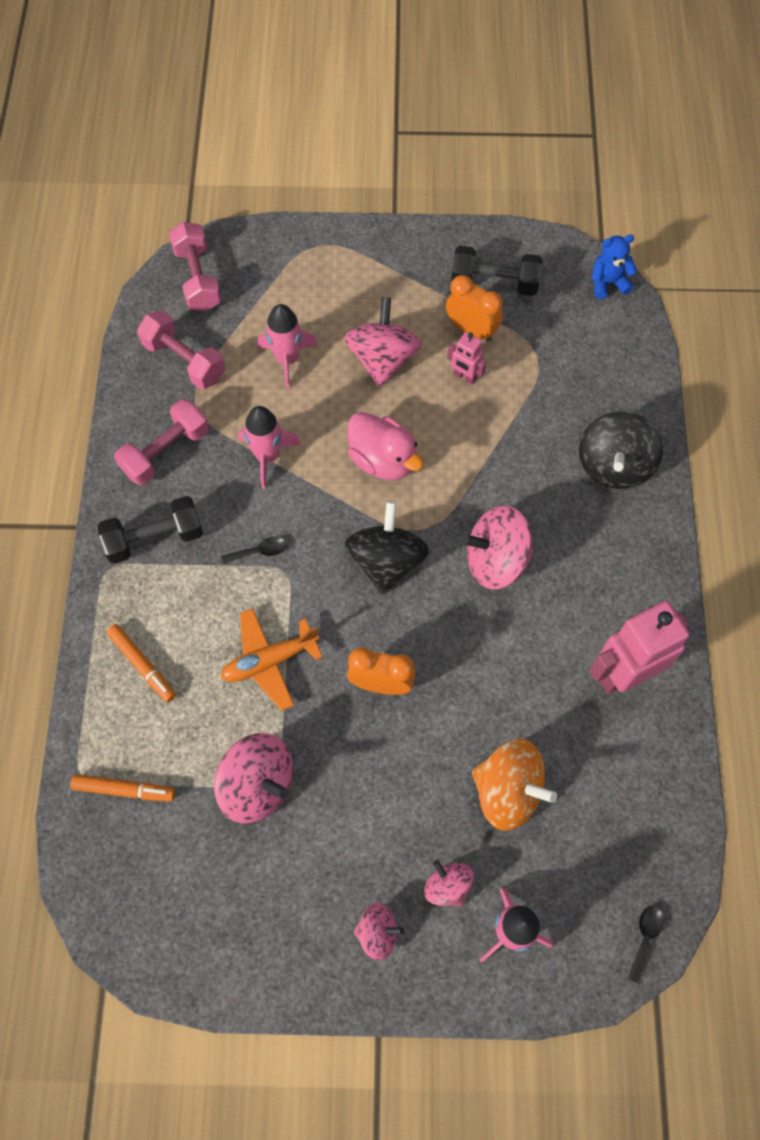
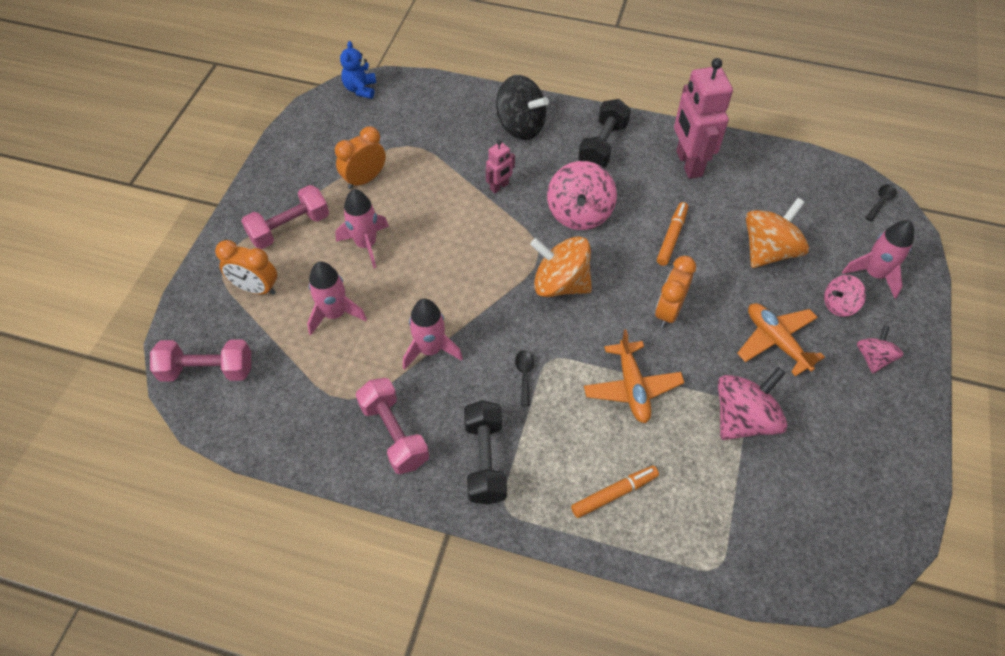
camera: 75 degrees left, 10 degrees down
(124, 790) = (735, 530): orange marker -> orange marker (671, 237)
(184, 361) = (298, 399): pink dumbbell -> pink dumbbell (290, 228)
(299, 283) = (256, 288): none -> orange clock
(371, 812) = (776, 341): none -> orange plane
(382, 359) = (366, 244): pink spinning top -> pink rocket
(383, 460) = (465, 266): pink duck -> none
(386, 561) = (560, 284): black spinning top -> orange spinning top
(464, 377) = (407, 194): pink robot -> pink robot (499, 187)
(494, 282) = (326, 154): black dumbbell -> black dumbbell (602, 145)
(645, 937) = (881, 202): black spoon -> black spoon turned 90 degrees clockwise

